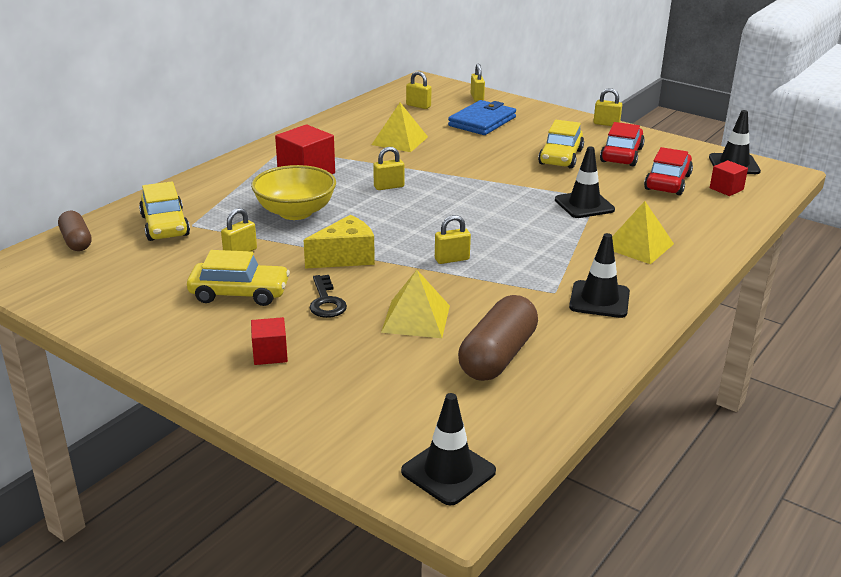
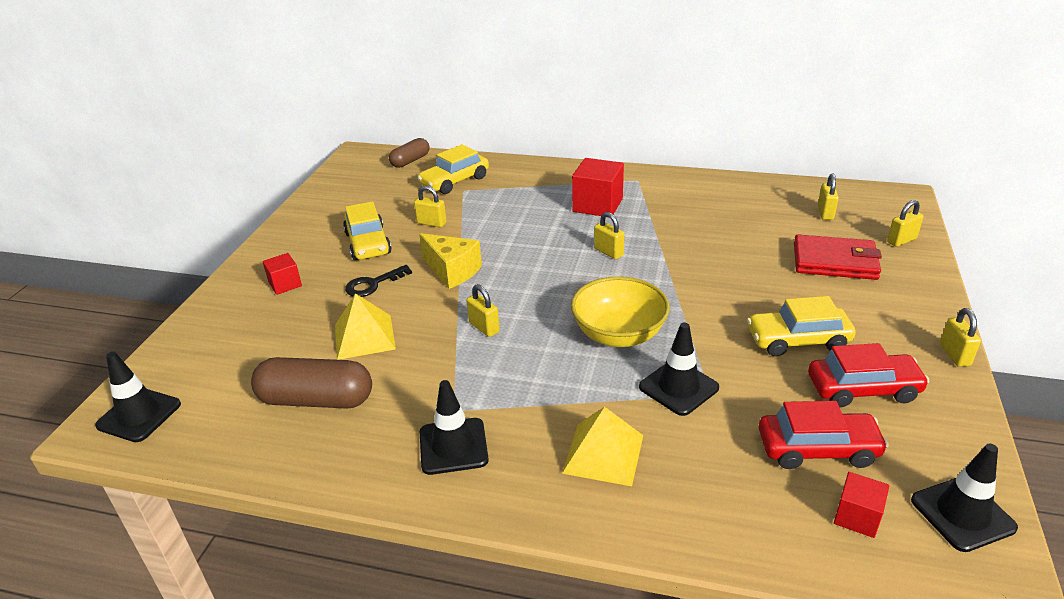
camera: 70 degrees right, 5 degrees up
(295, 212) = (518, 224): yellow bowl -> yellow bowl (619, 334)
(400, 140) = (721, 228): yellow pyramid -> none
(482, 121) = (835, 262): blue wallet -> red wallet

